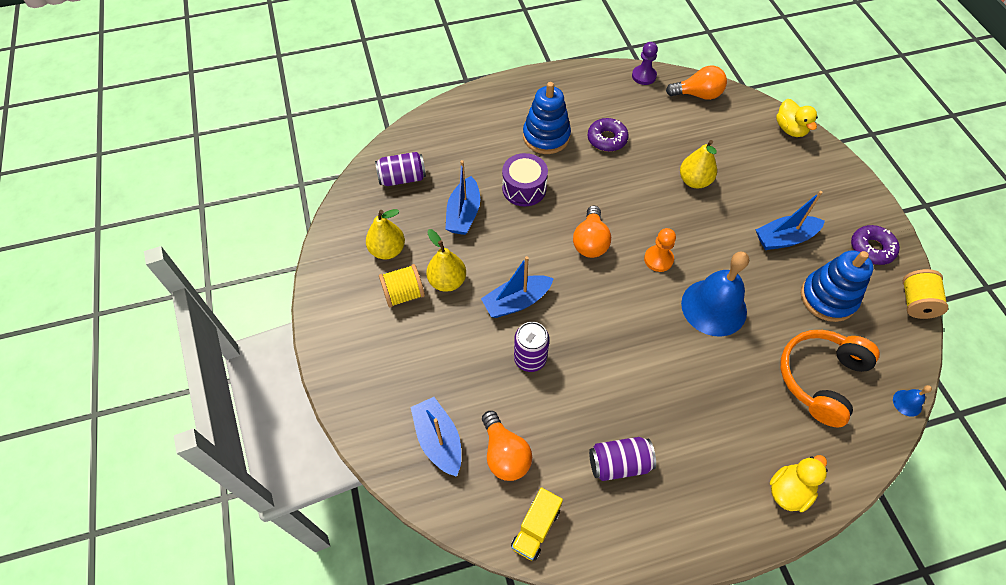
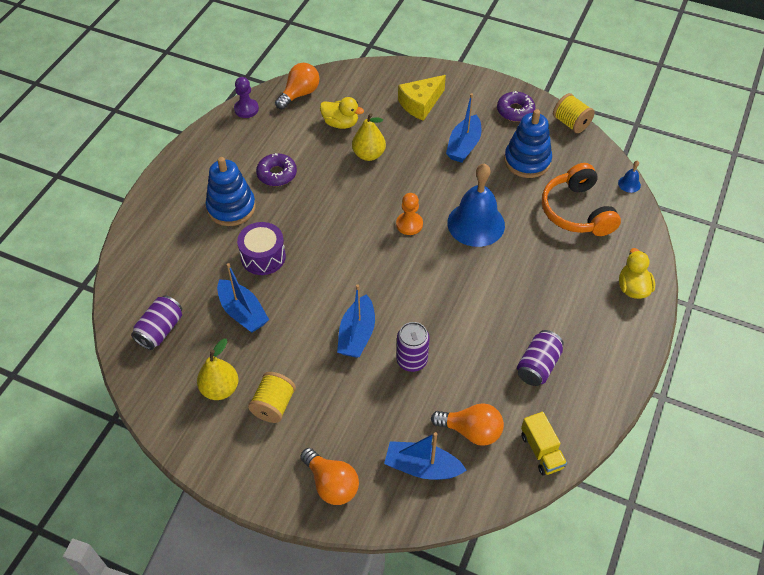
camera: 50 degrees left, 5 degrees down
(447, 281) = (293, 367): yellow pear -> none
(590, 242) = (354, 252): orange light bulb -> orange light bulb (331, 484)
(789, 176) = (420, 104): none -> yellow cheese
(790, 129) = (385, 72): yellow duck -> yellow duck (340, 123)

